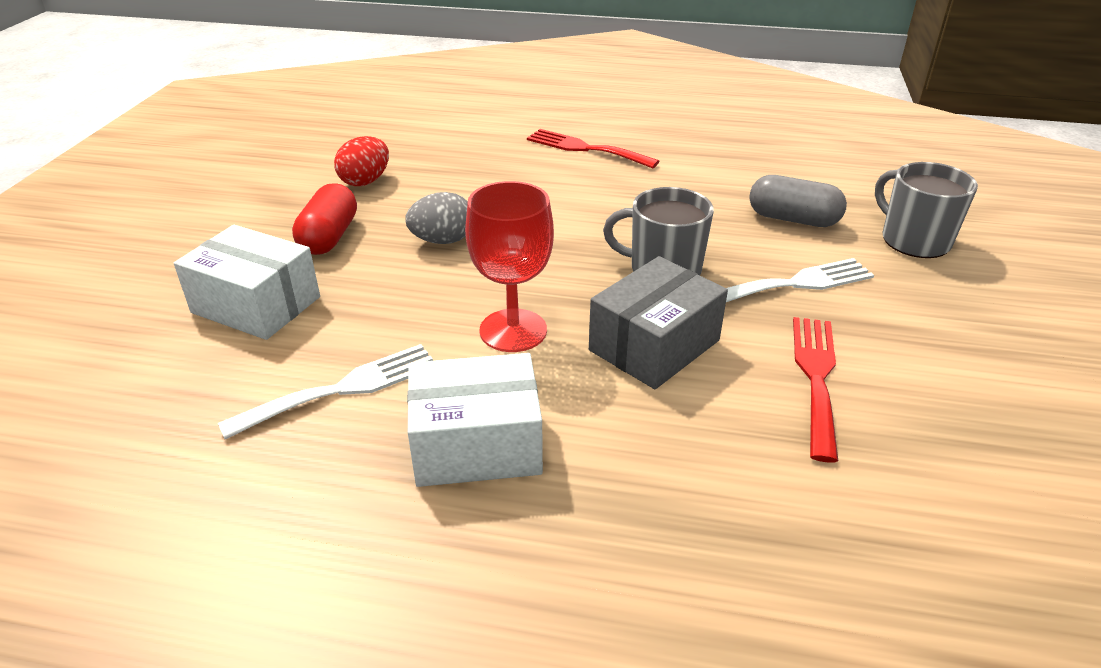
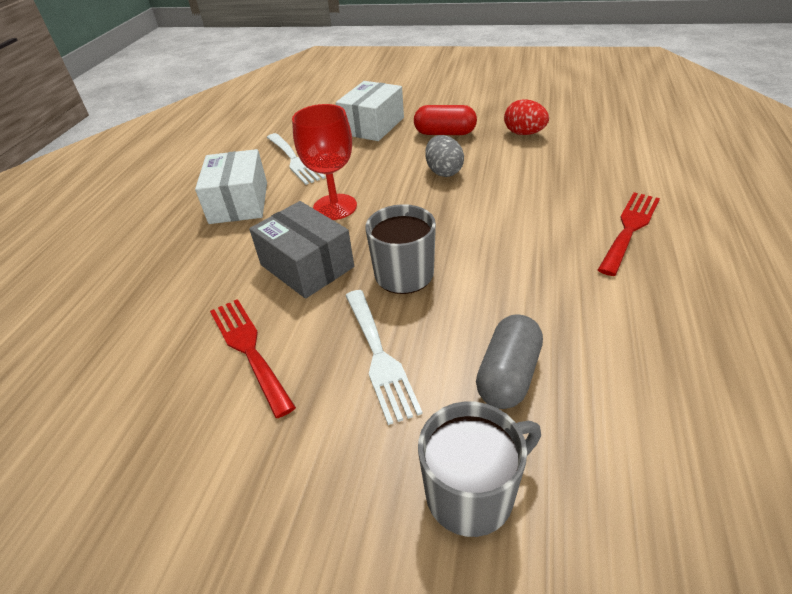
camera: 95 degrees right, 5 degrees up
(816, 377) = (249, 349): red fork -> red fork turned 135 degrees counterclockwise

